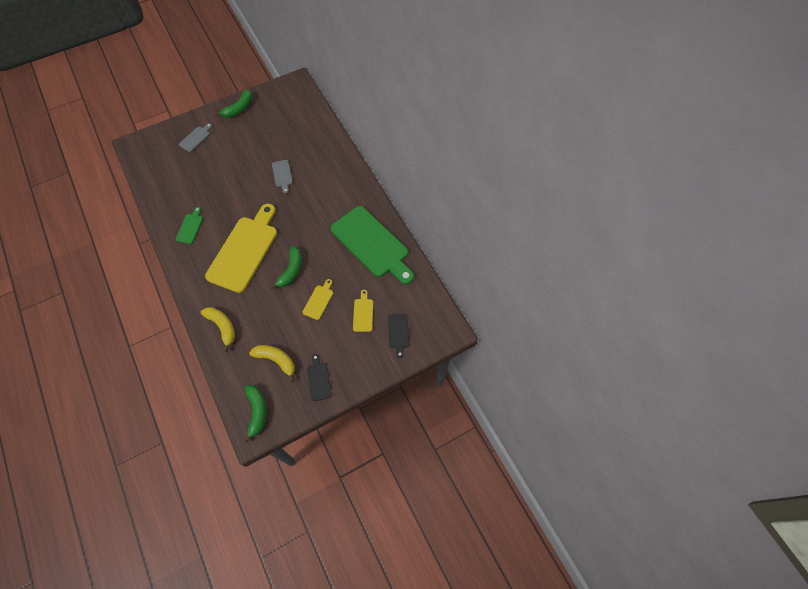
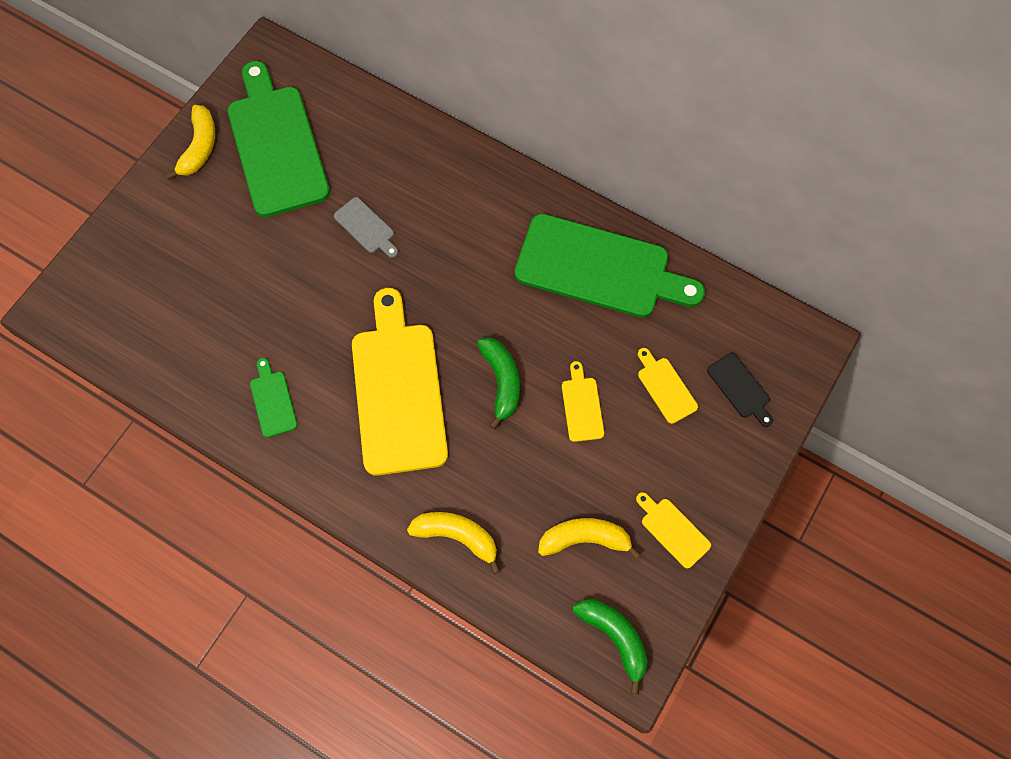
camera: 30 degrees left, 5 degrees up
(196, 138) = (160, 239): grey cutting board -> none
(239, 108) = (200, 147): green banana -> yellow banana
(271, 122) = (276, 145): none -> green cutting board
(319, 379) = (673, 530): black cutting board -> yellow cutting board

